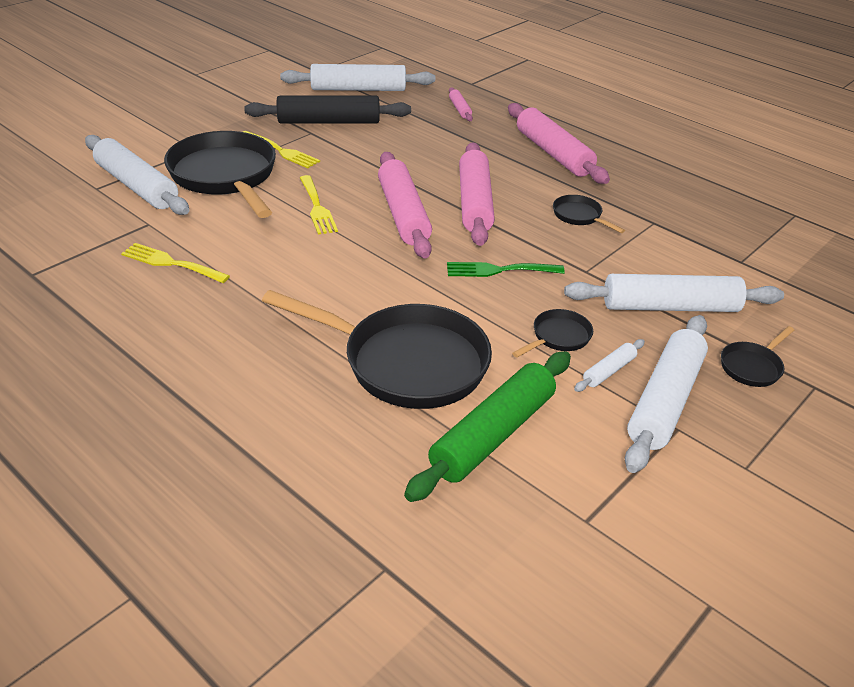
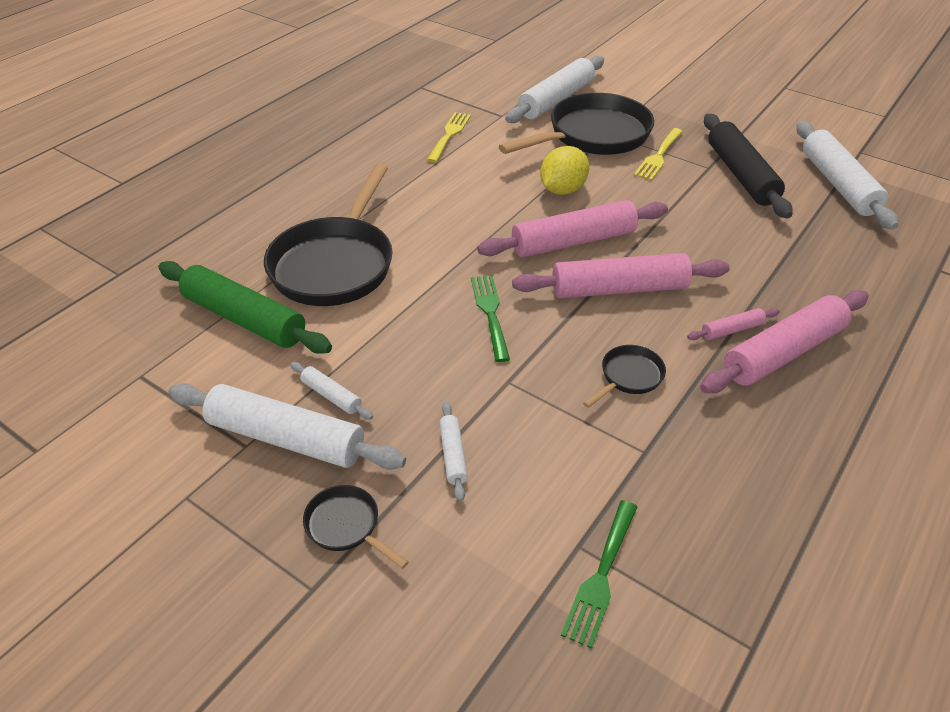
camera: 85 degrees right, 5 degrees up
(317, 207) = (562, 190): yellow fork -> yellow lemon
(460, 109) = (850, 264): pink rolling pin -> pink rolling pin (732, 330)
(558, 337) = (382, 358): black pan -> none
(670, 306) = (453, 455): white rolling pin -> white rolling pin, size x0.46
(763, 256) = (601, 576): none -> green fork

